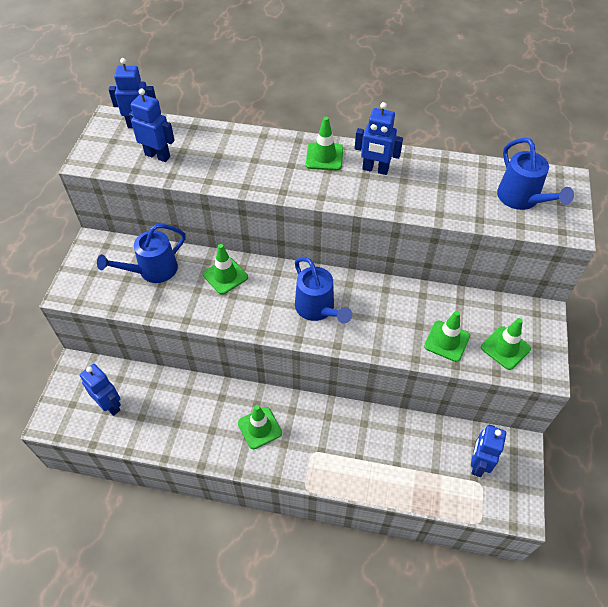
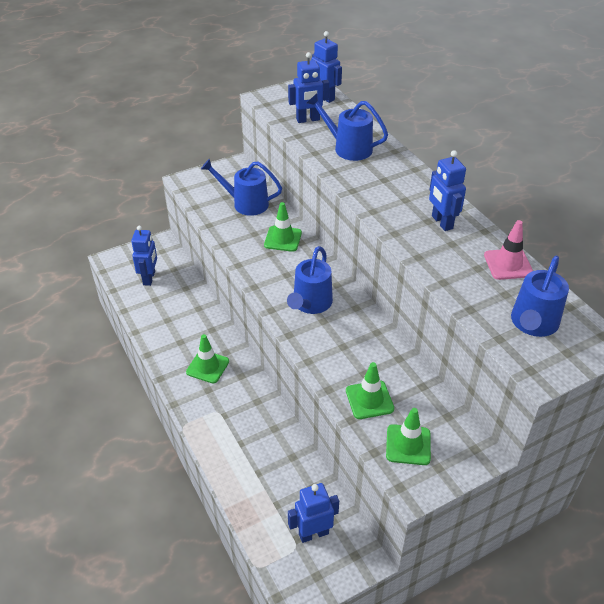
camera: 50 degrees right, 10 degrees down
(157, 155) = (308, 120): blue robot -> blue robot turned 90 degrees clockwise
(226, 158) = (347, 148): none -> blue watering can
(324, 157) = (416, 190): green traffic cone -> none
(453, 168) = (508, 264): none -> pink traffic cone

